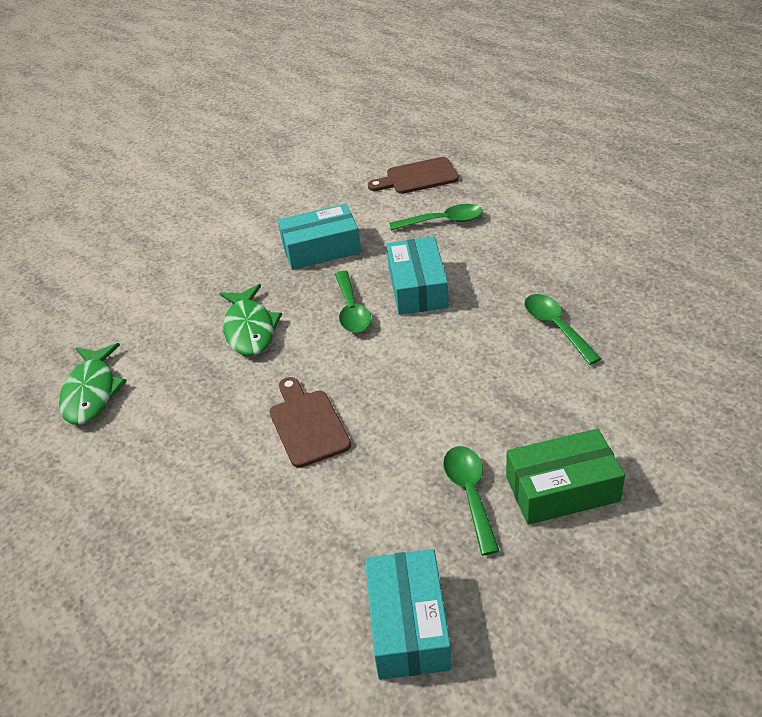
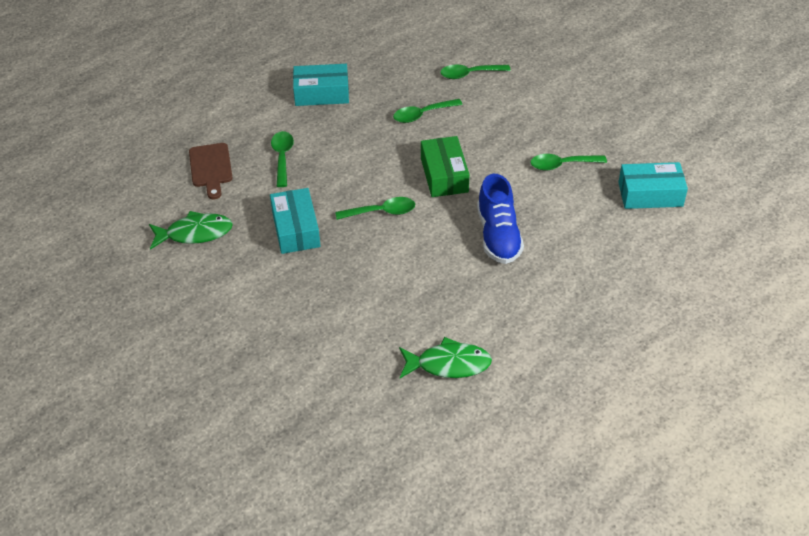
camera: 90 degrees left, 5 degrees up
(250, 329) = (391, 270): green fish -> green fish (195, 233)
(307, 424) = (498, 235): brown cutting board -> blue shoe
(417, 287) = (363, 176): turquoise box -> turquoise box (321, 93)
(562, 489) = (560, 129): green box -> green box (444, 175)
(672, 368) = (469, 74): none -> green spoon

